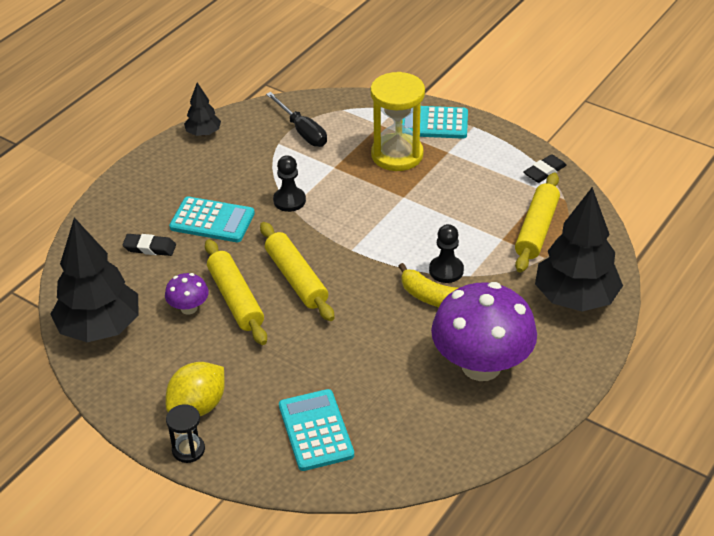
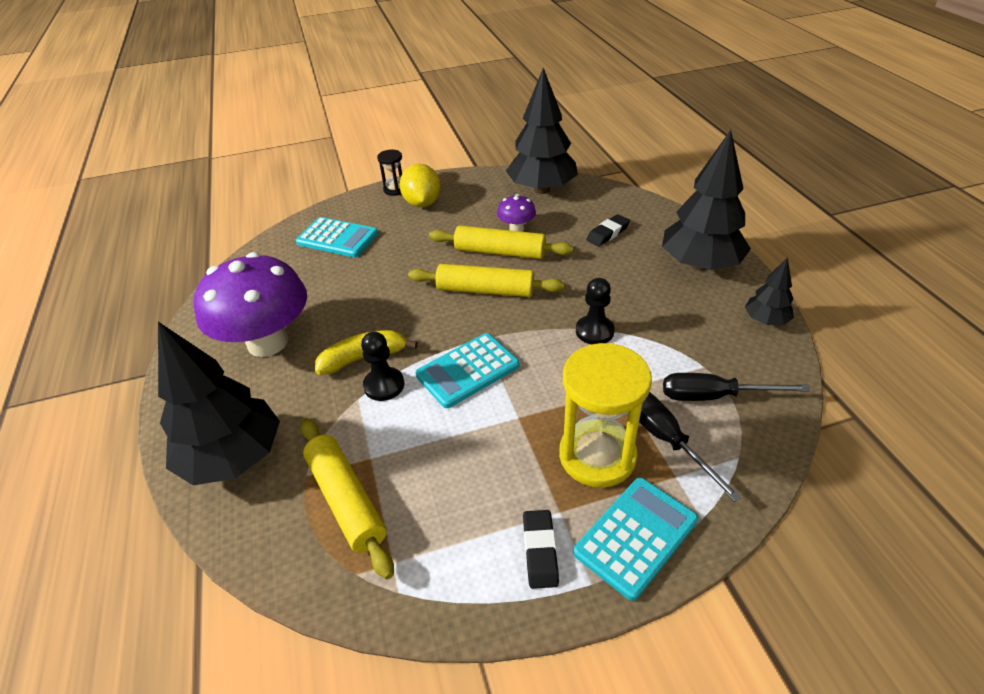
camera: 130 degrees right, 0 degrees up
(157, 182) = (700, 264): none -> black tree
(212, 221) = (611, 275): turquoise calculator -> turquoise calculator (467, 370)
(357, 136) = (665, 439): none -> black screwdriver
(544, 171) = (423, 595): black eraser -> black eraser (540, 551)

